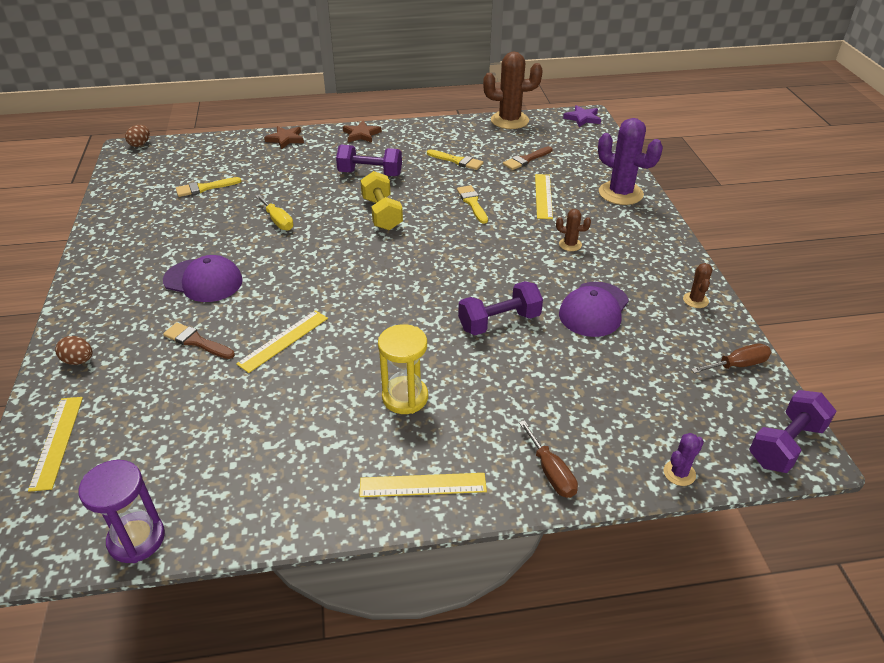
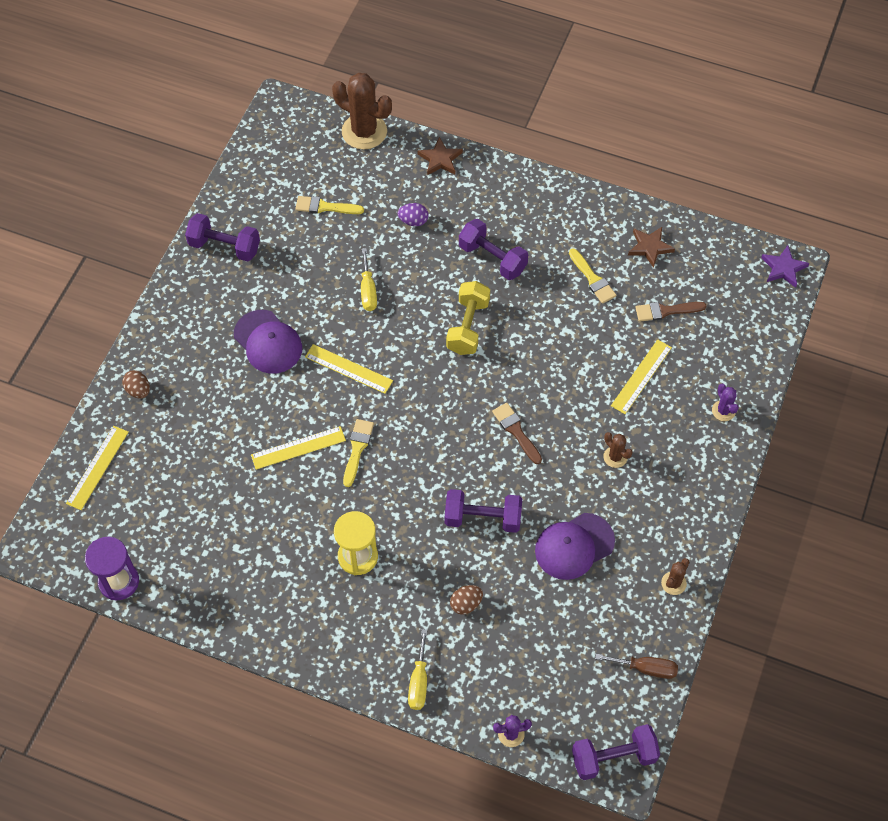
camera: 30 degrees right, 20 degrees up
(121, 236) = (224, 246): none -> purple dumbbell
(140, 144) = (295, 103): brown egg -> brown egg (466, 604)
(196, 341) = (232, 414): brown brush -> brown brush (516, 431)
(288, 174) = (413, 221): none -> purple egg
(361, 134) = (522, 186): brown star -> brown star (650, 247)
(423, 485) = (322, 642): yellow ruler -> yellow ruler (348, 369)
(472, 203) = (564, 352): yellow brush -> yellow brush (357, 449)
(509, 120) = (697, 234): brown cactus -> brown cactus (364, 131)
(551, 472) = (419, 681): brown screwdriver -> yellow screwdriver
(620, 193) = (723, 411): purple cactus -> purple cactus, size x0.47

